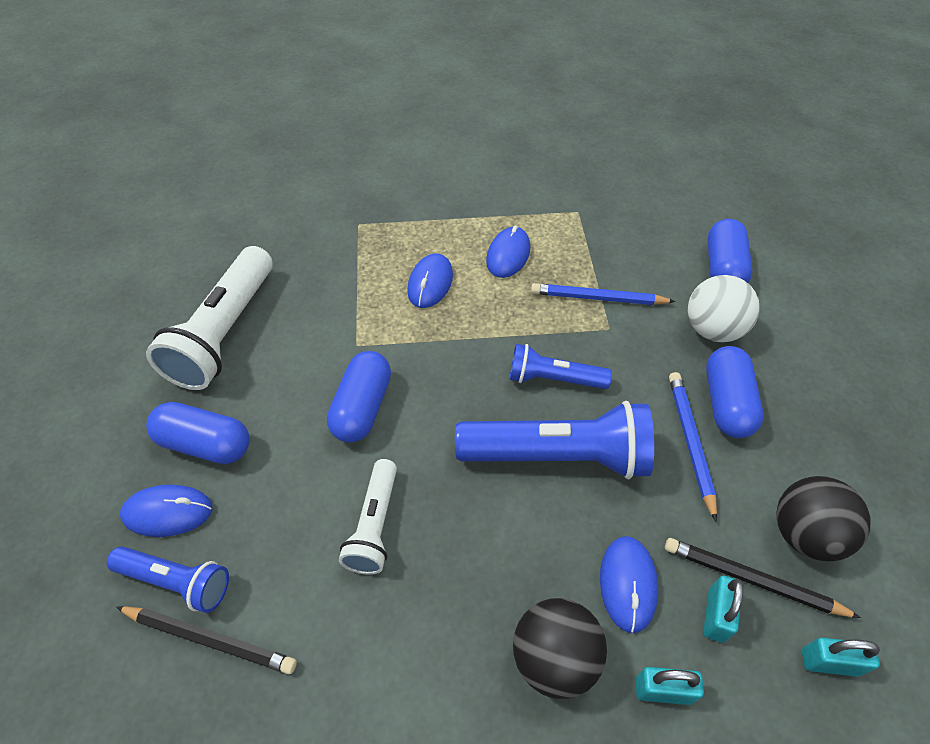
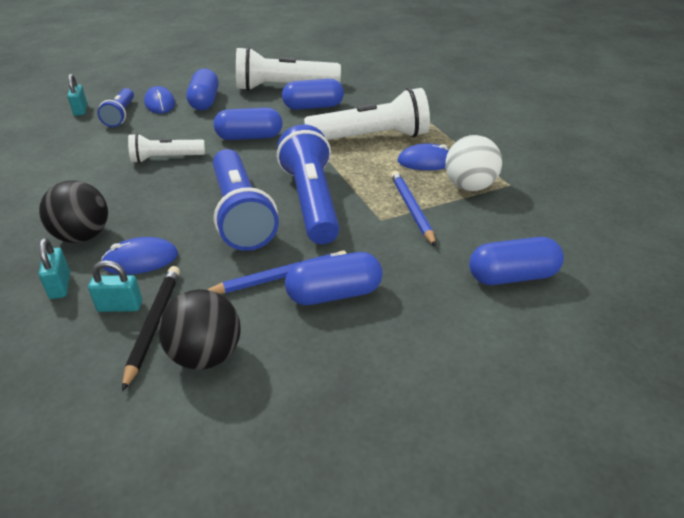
camera: 70 degrees right, 15 degrees down
(210, 640) = (90, 130): black pencil -> none
(311, 315) = (313, 107): none -> blue capsule
(430, 283) = (371, 138): blue mouse -> white flashlight
(553, 379) = (311, 201): blue flashlight -> blue flashlight, size x1.76
(712, 330) = (420, 277): white ball -> white ball (469, 186)
(829, 662) = (82, 377): turquoise padlock -> turquoise padlock (80, 110)

